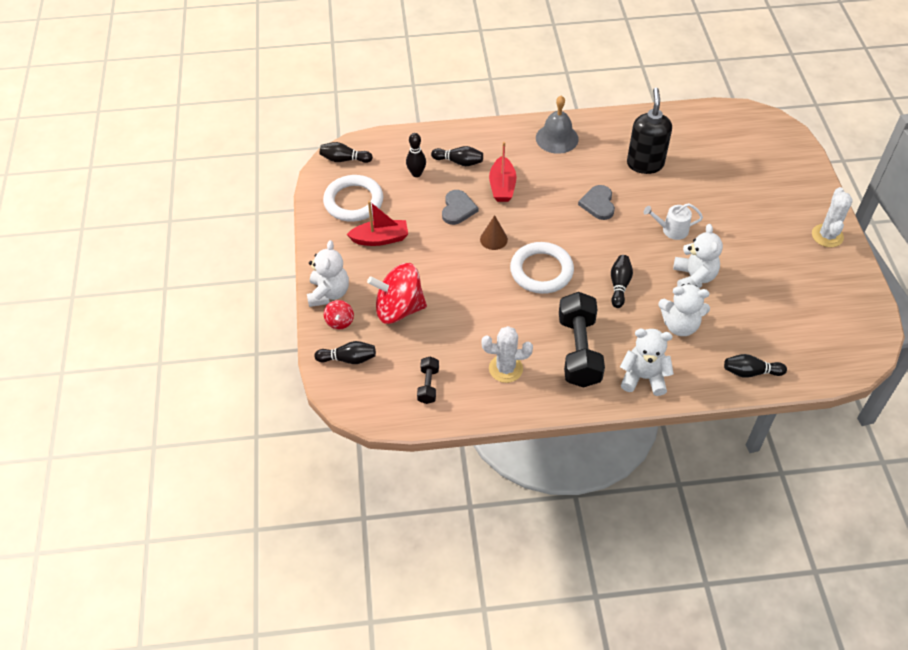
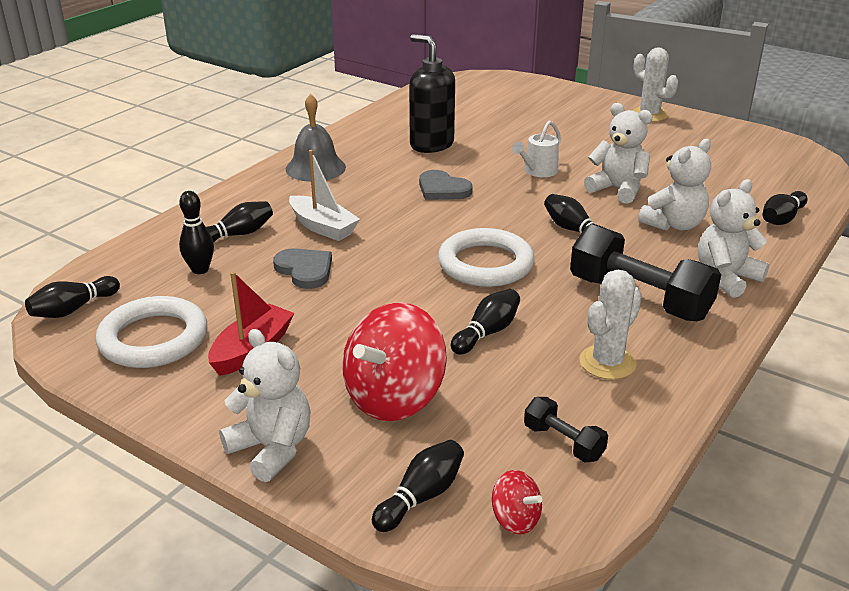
camera: 50 degrees left, 20 degrees down
(339, 321) = (339, 466): red spinning top -> red spinning top (515, 519)
(481, 309) = (487, 332): none -> black bowling pin
(493, 239) = (390, 270): brown cone -> none
(502, 186) = (323, 227): red boat -> white boat

